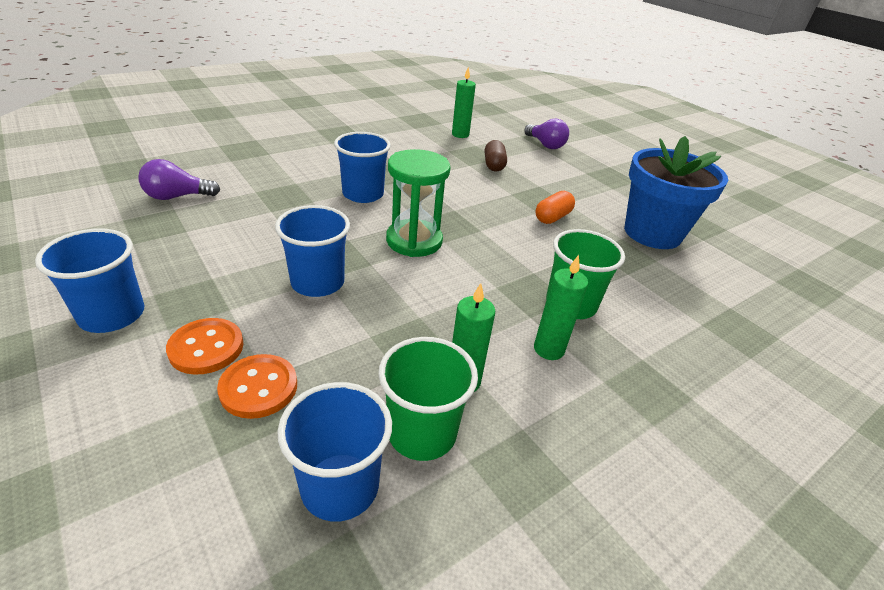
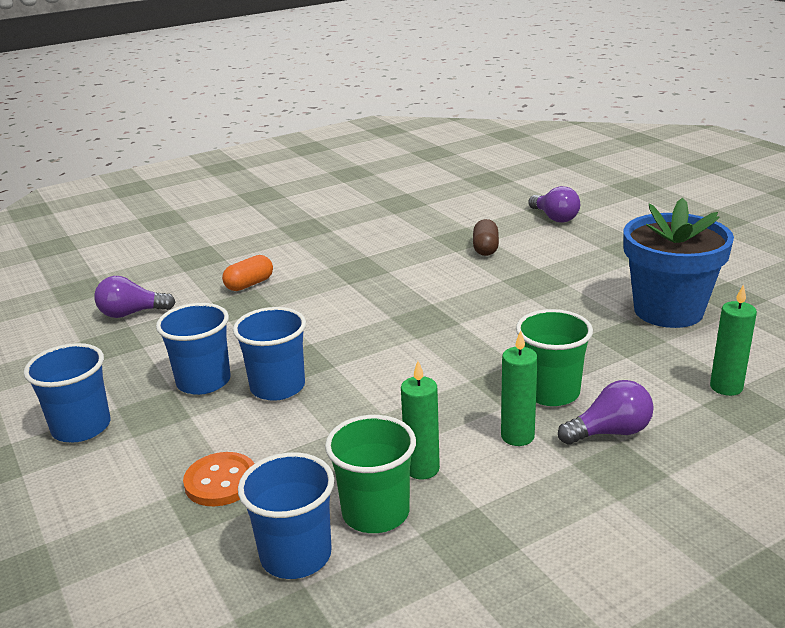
camera: 10 degrees right, 10 degrees down
(206, 348) = (170, 451): orange button -> none
(363, 194) = (328, 295): blue cup -> blue cup (203, 381)
(414, 241) = (382, 339): green hourglass -> none
(460, 135) = (449, 216): green candle -> green candle (726, 387)
(552, 217) = (547, 302): orange capsule -> orange capsule (249, 284)
(630, 349) = (610, 432): none -> purple light bulb

